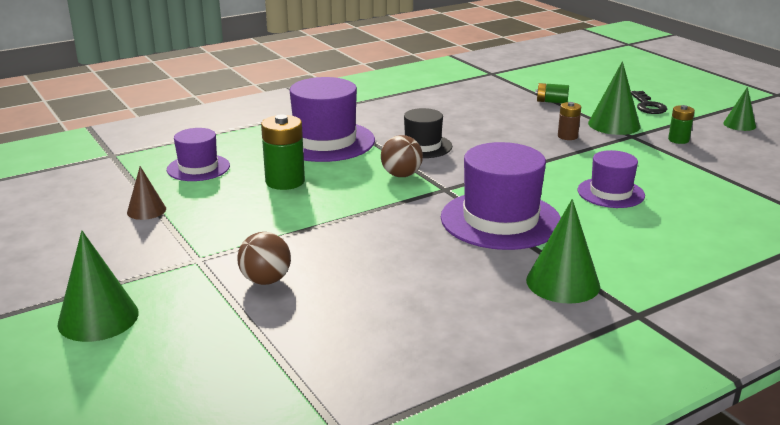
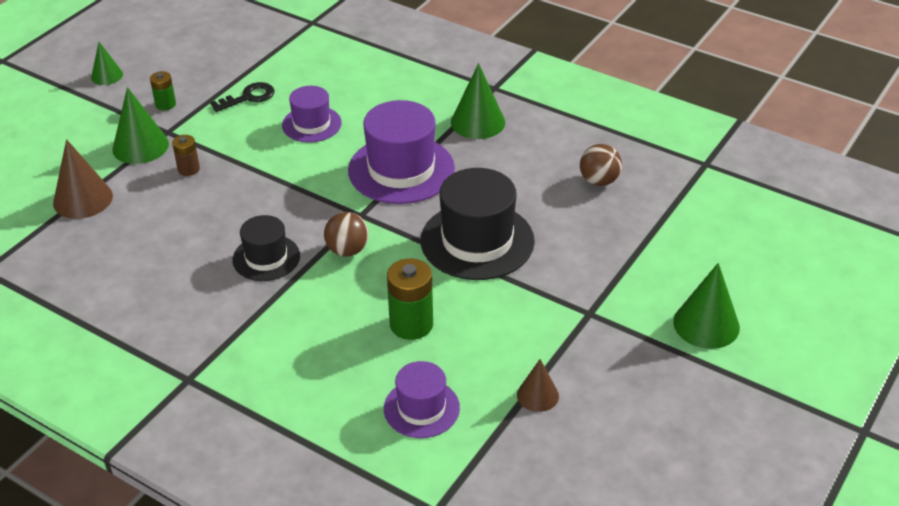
camera: 115 degrees left, 15 degrees up
(266, 280) = (587, 260): brown ball -> brown ball (599, 181)
(325, 141) = (292, 336): purple hat -> none
(355, 231) = (477, 241): none -> black hat
(551, 101) = (83, 199): green battery -> brown cone
(647, 106) = (71, 133): black key -> black key (248, 97)

